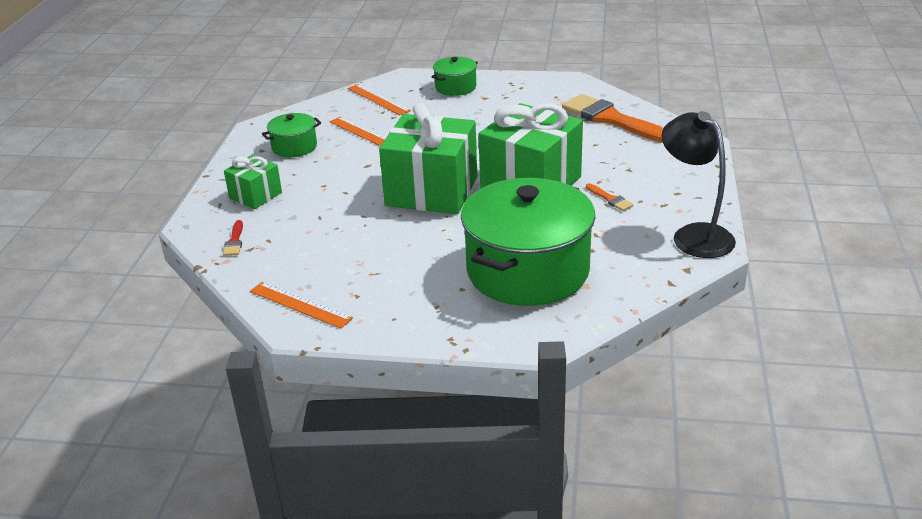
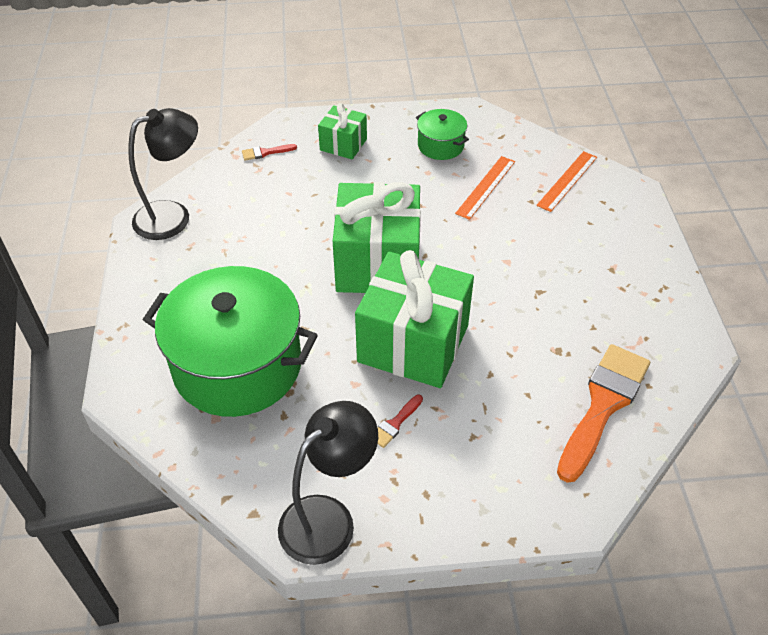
camera: 75 degrees right, 15 degrees up
(300, 305) = (173, 216): orange ruler -> black lamp
(455, 87) = (627, 238): green pot -> none
(610, 199) = (395, 423): orange brush -> red brush

